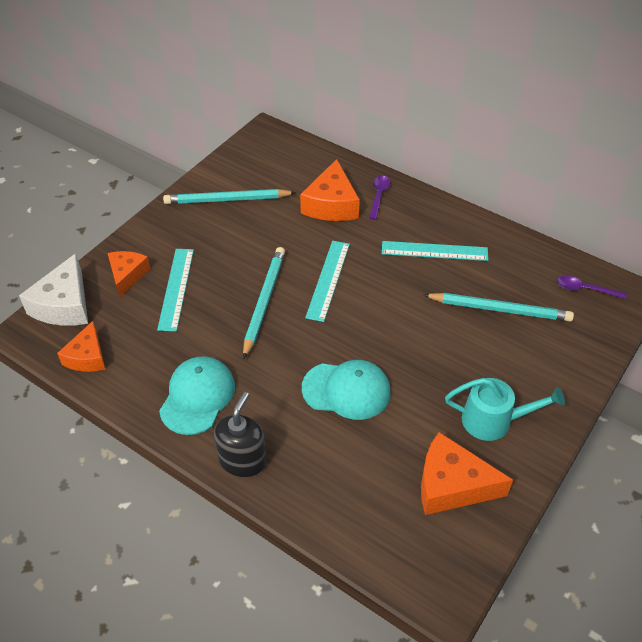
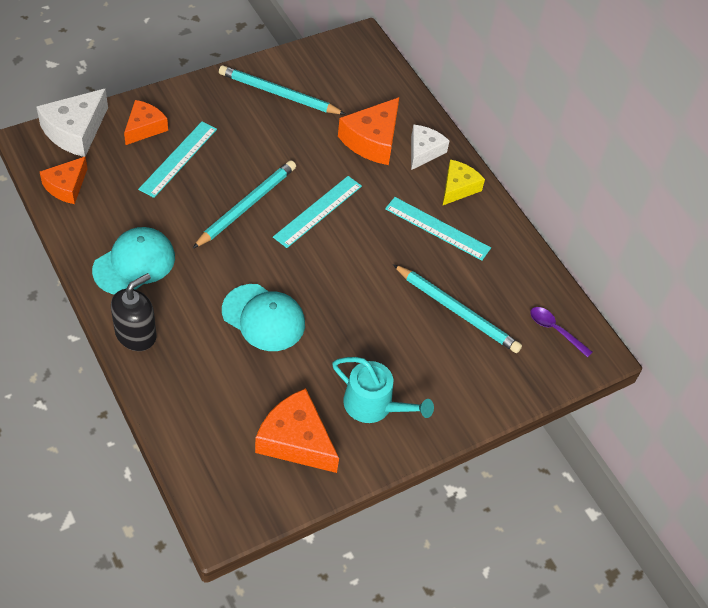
camera: 20 degrees right, 5 degrees up
(378, 196) = (424, 151): purple spoon -> white cheese
(426, 212) = (458, 187): none -> yellow cheese

